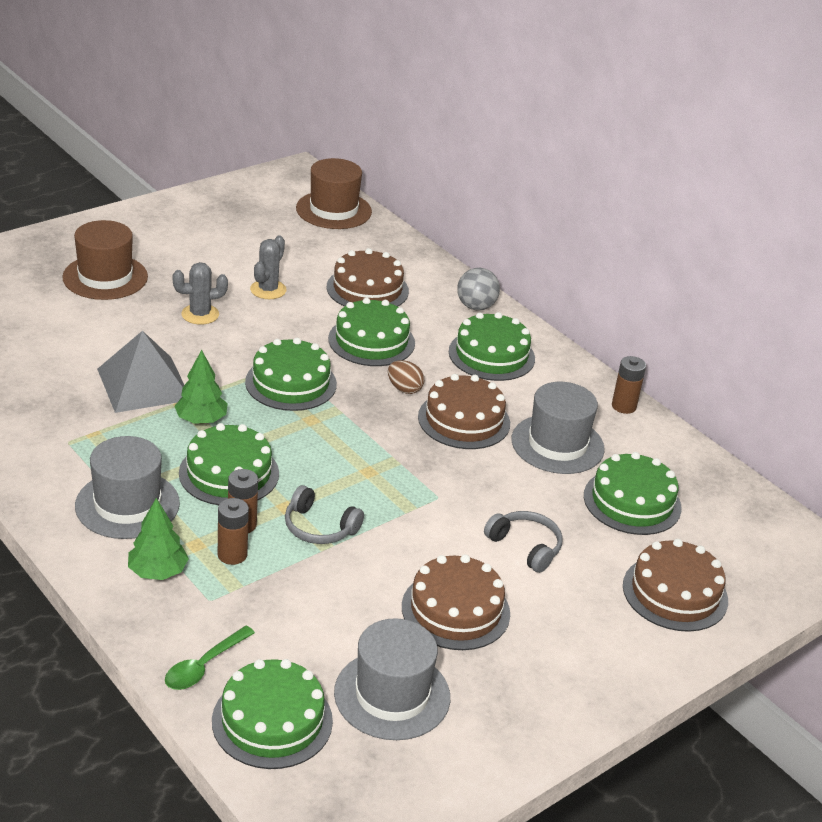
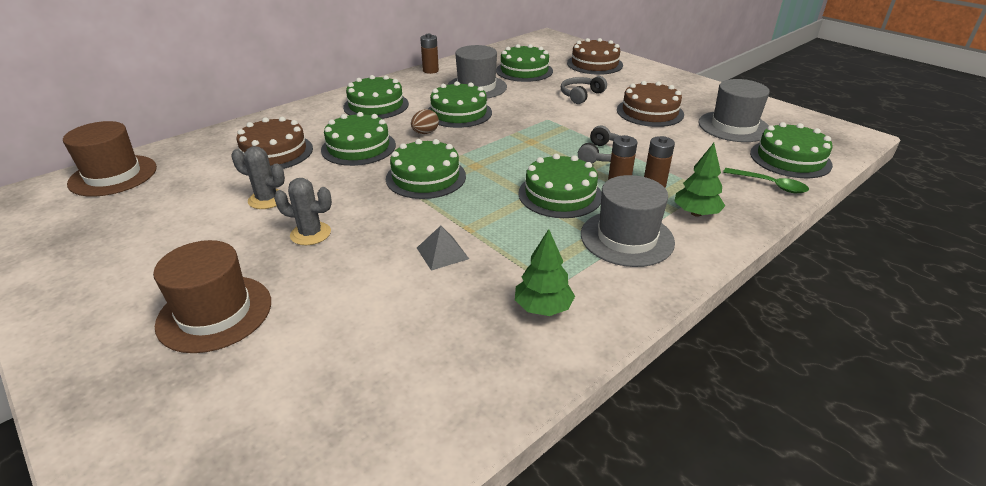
camera: 90 degrees left, 0 degrees up
(144, 384) = (442, 253): grey pyramid -> grey pyramid, size x0.51
(200, 314) = (310, 234): grey cactus -> grey cactus turned 60 degrees counterclockwise
(201, 420) = (492, 214): green tree -> green tree (543, 308)
(464, 420) = (459, 113): brown cake -> green cake
(476, 307) = (309, 111): grey ball -> none

